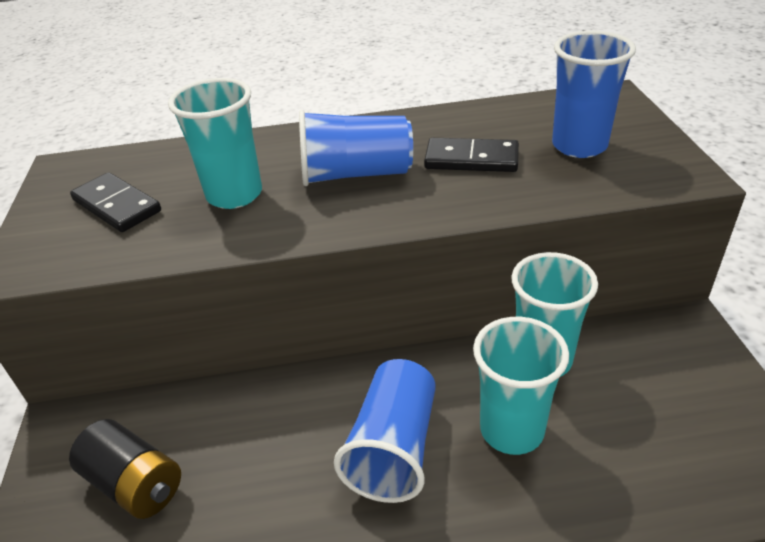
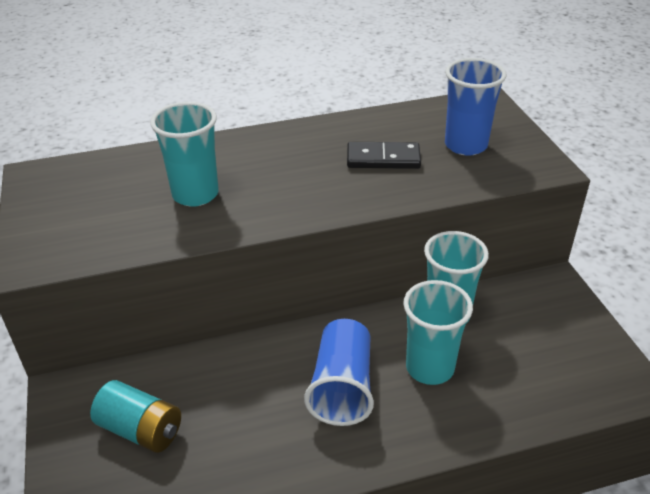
camera: 10 degrees left, 0 degrees up
(116, 206) = (96, 207): black domino -> none
(135, 483) = (141, 429): black battery -> turquoise battery
(355, 174) = (292, 174): blue cup -> none

